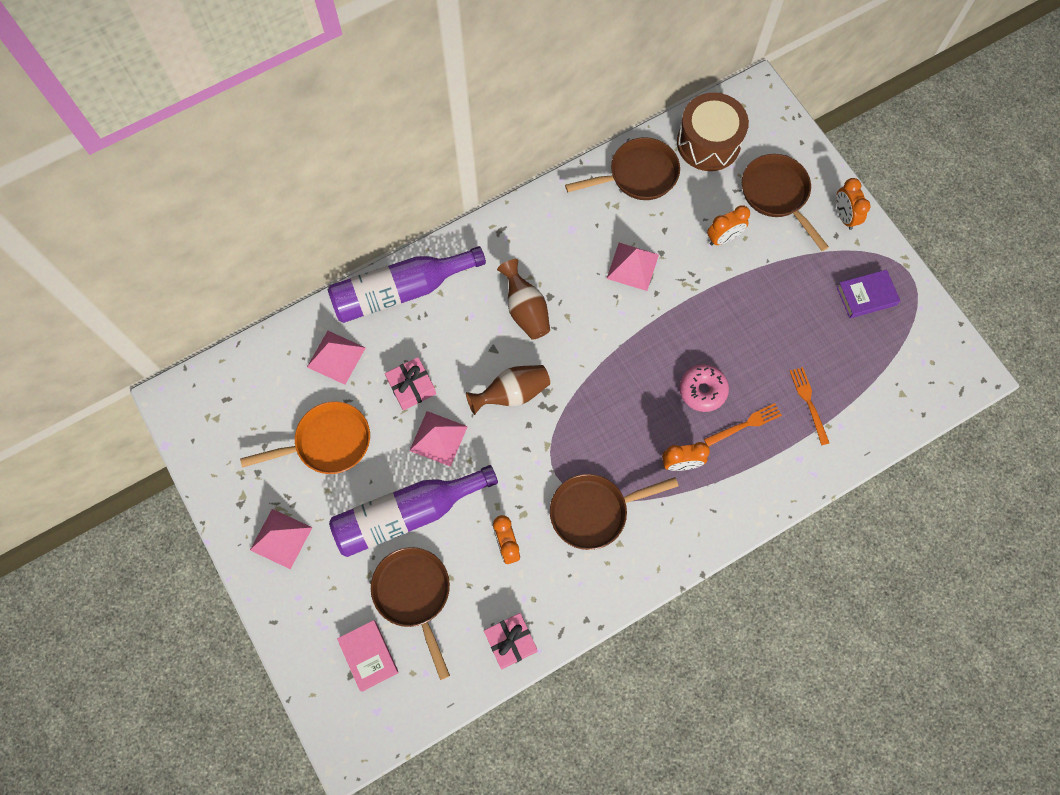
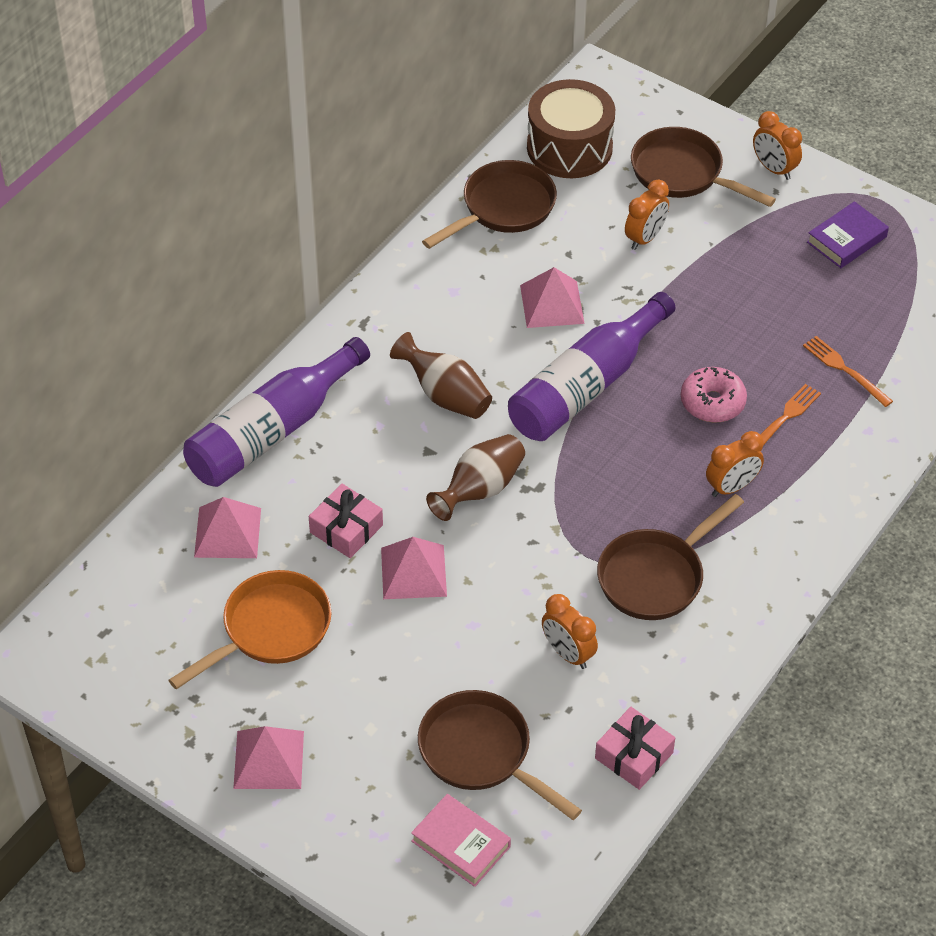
camera: 25 degrees left, 20 degrees down
(407, 514) = (421, 669): purple bottle -> purple bottle (586, 386)

